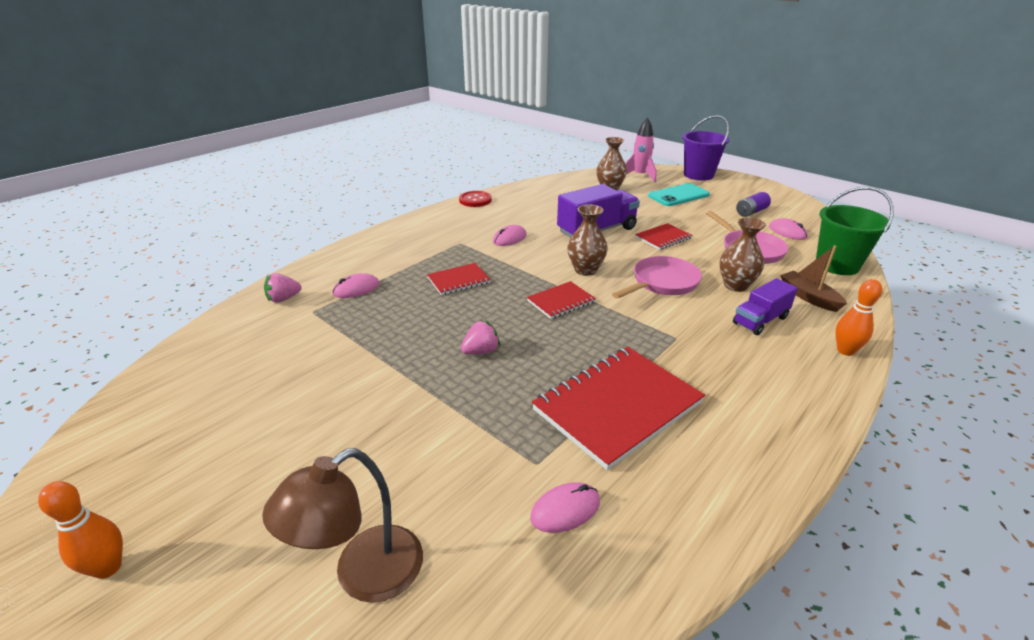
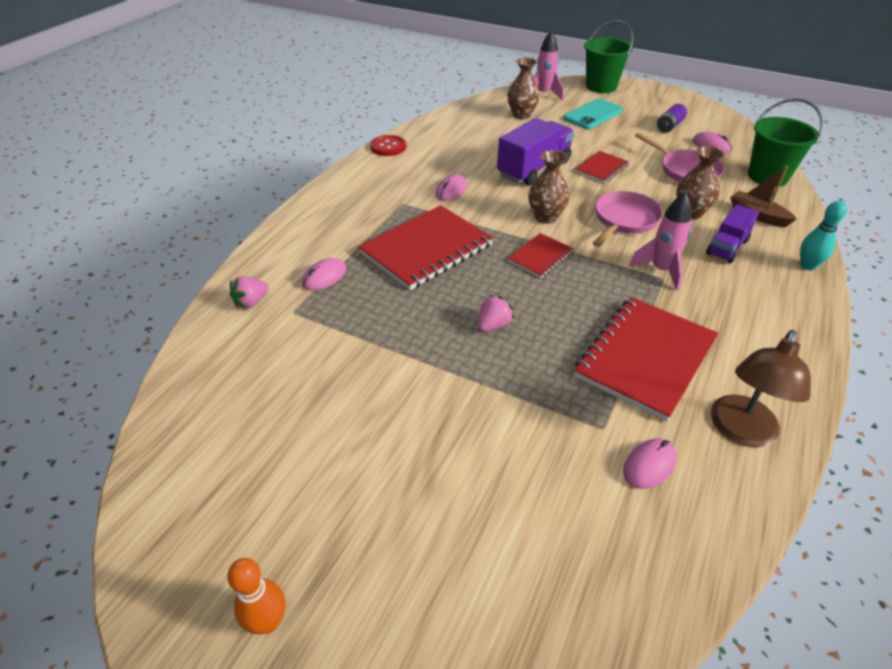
camera: 15 degrees left, 10 degrees up
(363, 575) = (512, 565): brown lamp -> brown lamp (740, 431)
(458, 280) = (426, 249): red notebook -> red notebook, size x1.96
(677, 331) = (661, 271): none -> pink rocket
(698, 175) = (601, 86): purple bucket -> green bucket
(845, 351) = (807, 266): orange bowling pin -> turquoise bowling pin

